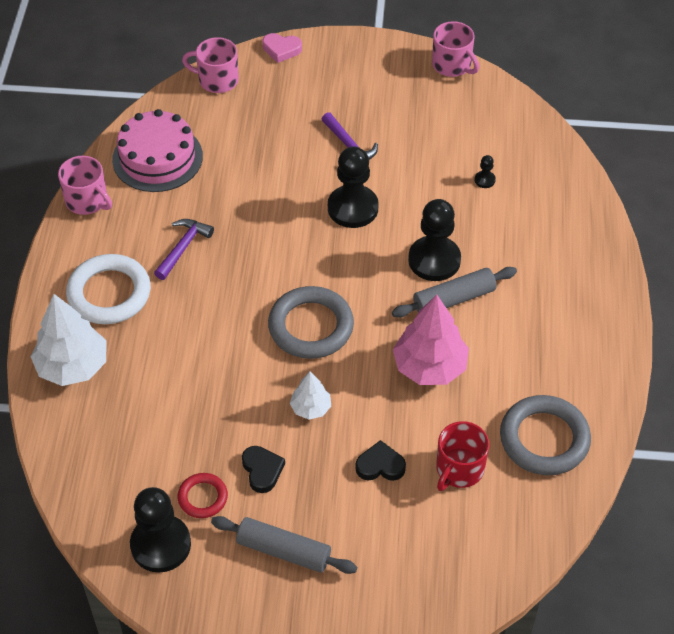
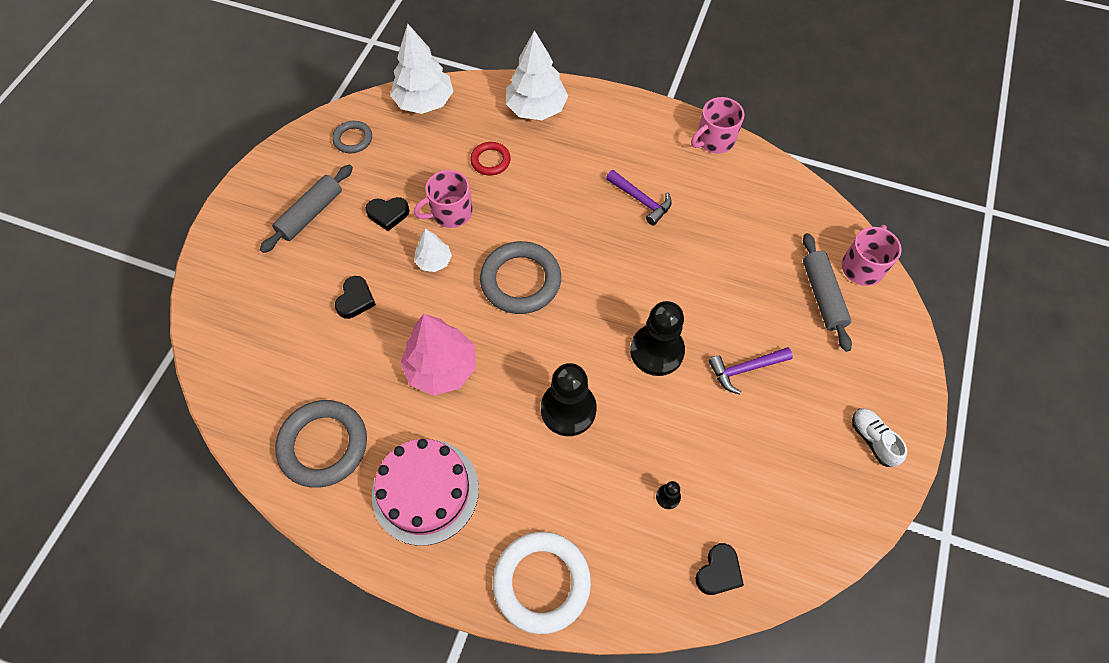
camera: 105 degrees right, 10 degrees up
(84, 485) = (424, 102): none -> white tree
(109, 293) = (604, 141): white ring -> white ring (541, 582)
(157, 158) = (758, 199): pink cake -> pink cake (425, 491)
(161, 545) = (353, 139): black pawn -> grey ring
(202, 497) = (381, 171): red ring -> red ring (490, 161)
(281, 49) = (906, 337): pink heart -> none
(384, 64) = (872, 440): none -> white shoe
(452, 65) = (864, 519): pink mug -> pink mug (450, 212)
(454, 299) = (513, 414): grey rolling pin -> grey rolling pin (822, 296)
(459, 469) = (325, 361): red mug -> none
(530, 142) = (718, 572): none -> black heart

